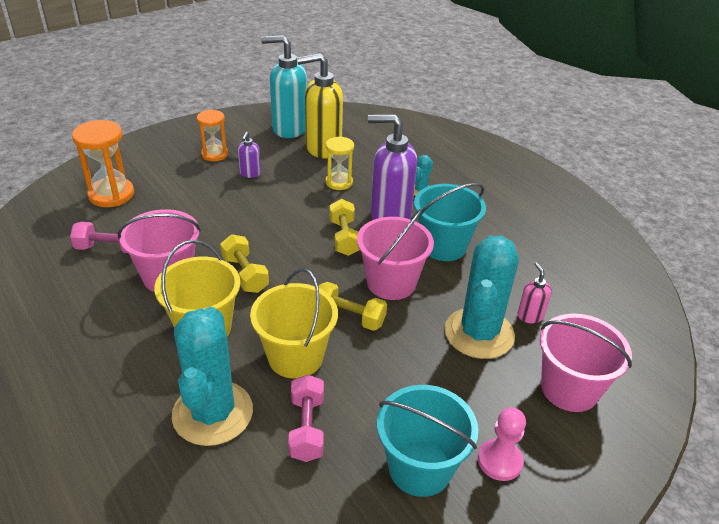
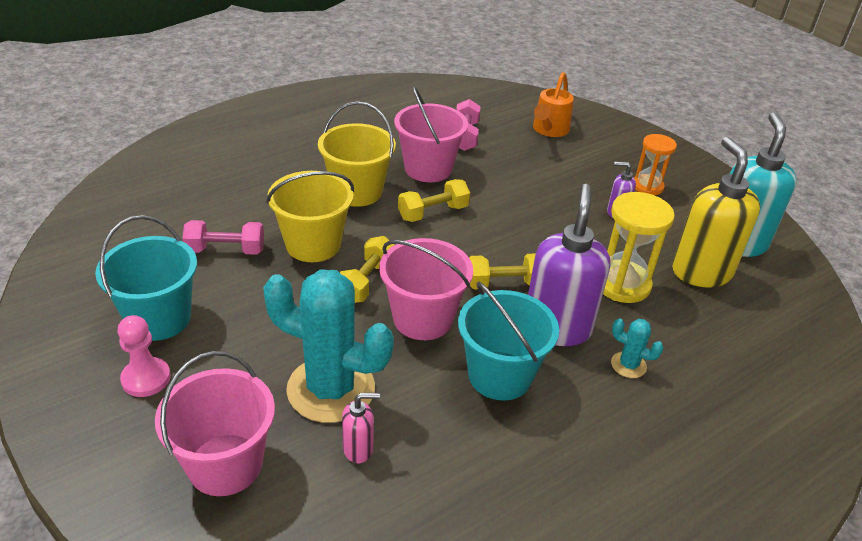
camera: 90 degrees right, 0 degrees up
(111, 194) = (549, 130): orange hourglass -> orange watering can
(213, 413) = (256, 200): turquoise cactus -> none
(339, 182) = (622, 284): yellow hourglass -> yellow hourglass, size x1.54

